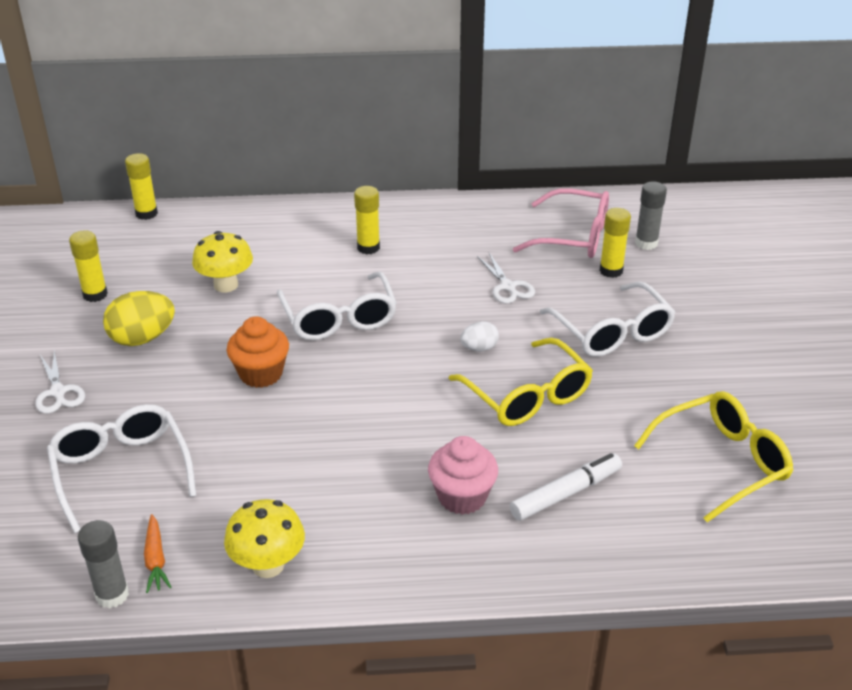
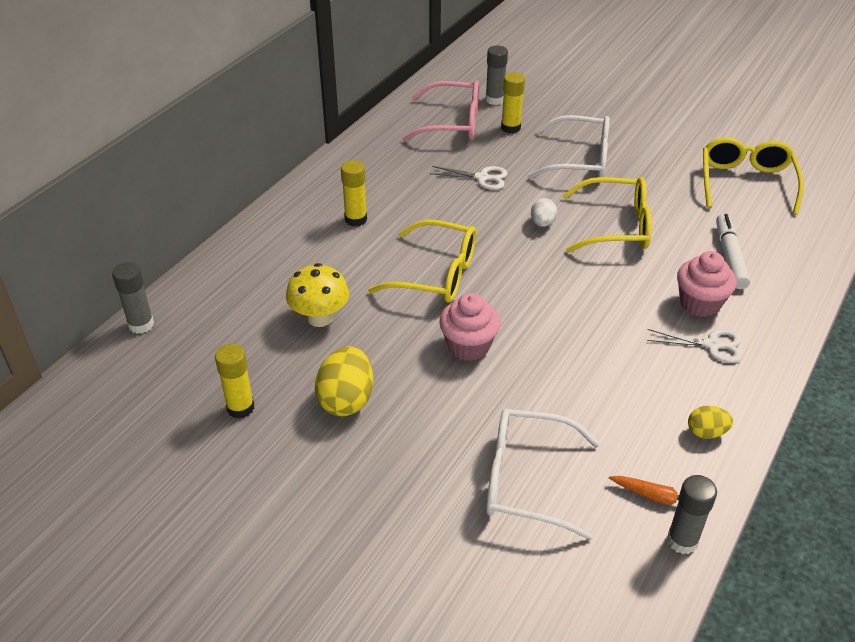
camera: 55 degrees left, 5 degrees up
(58, 392) = (374, 487): white scissors -> white scissors (711, 345)
(146, 213) = (141, 324): yellow glue stick -> grey glue stick
(261, 374) = (468, 346): orange cupcake -> pink cupcake
(268, 565) = (706, 432): yellow mushroom -> yellow egg
(339, 319) = (437, 274): white glasses -> yellow glasses
(574, 237) = (453, 123): pink glasses -> pink glasses turned 45 degrees clockwise

